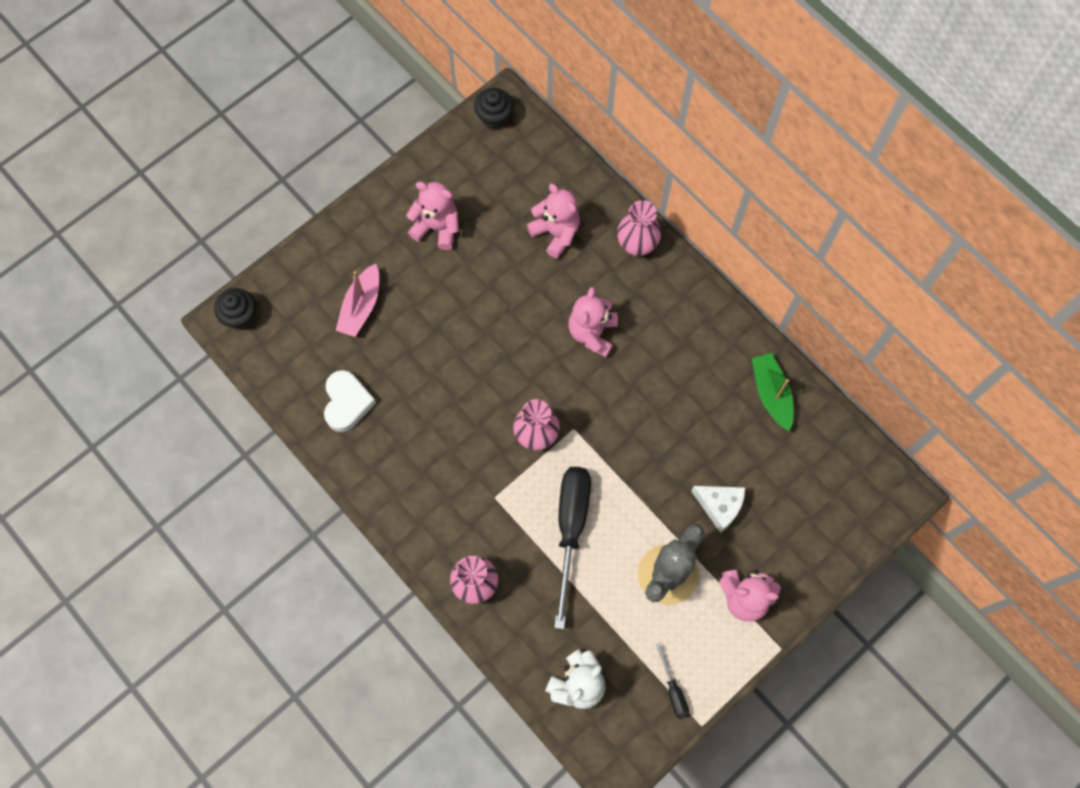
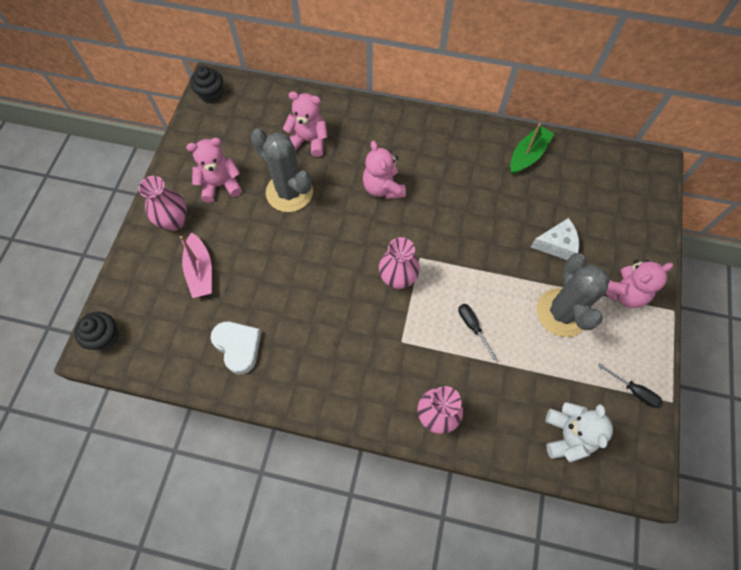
camera: 35 degrees left, 5 degrees down
(497, 278) = (289, 192): none -> grey cactus
(571, 529) = (472, 327): black screwdriver -> black screwdriver, size x0.46
(636, 245) = (369, 118): pink vase -> pink vase (174, 221)
(771, 394) = (528, 155): green boat -> green boat turned 90 degrees clockwise

